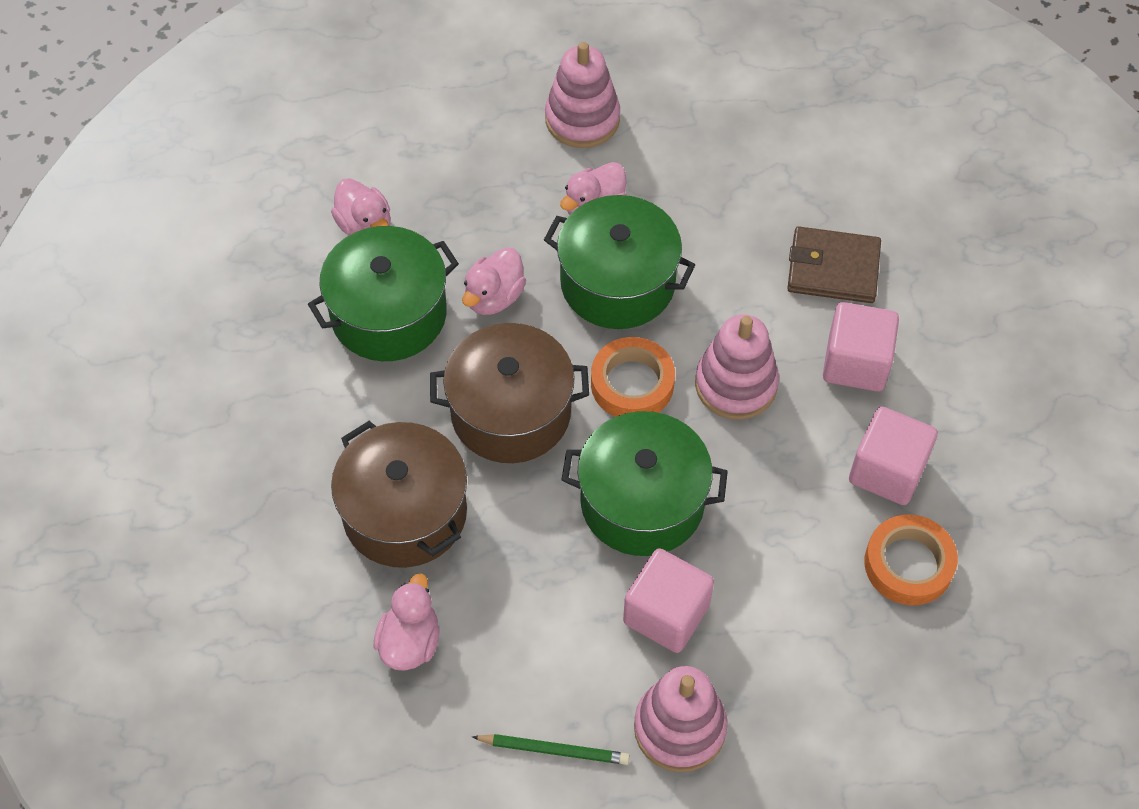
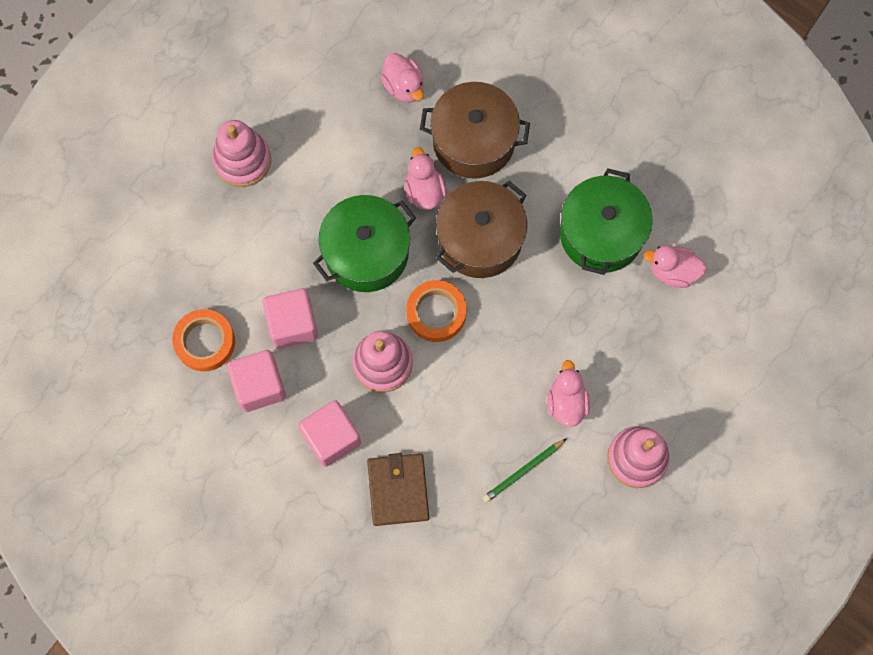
camera: 135 degrees right, 15 degrees up
(494, 297) = (559, 295): pink duck -> pink duck (424, 191)
(554, 750) = (289, 100): green pencil -> green pencil (523, 471)
(617, 282) = (505, 366): green pot -> none
(666, 614) = (300, 207): pink cube -> pink cube (292, 324)
(833, 268) = (398, 490): brown wallet -> brown wallet turned 60 degrees counterclockwise

